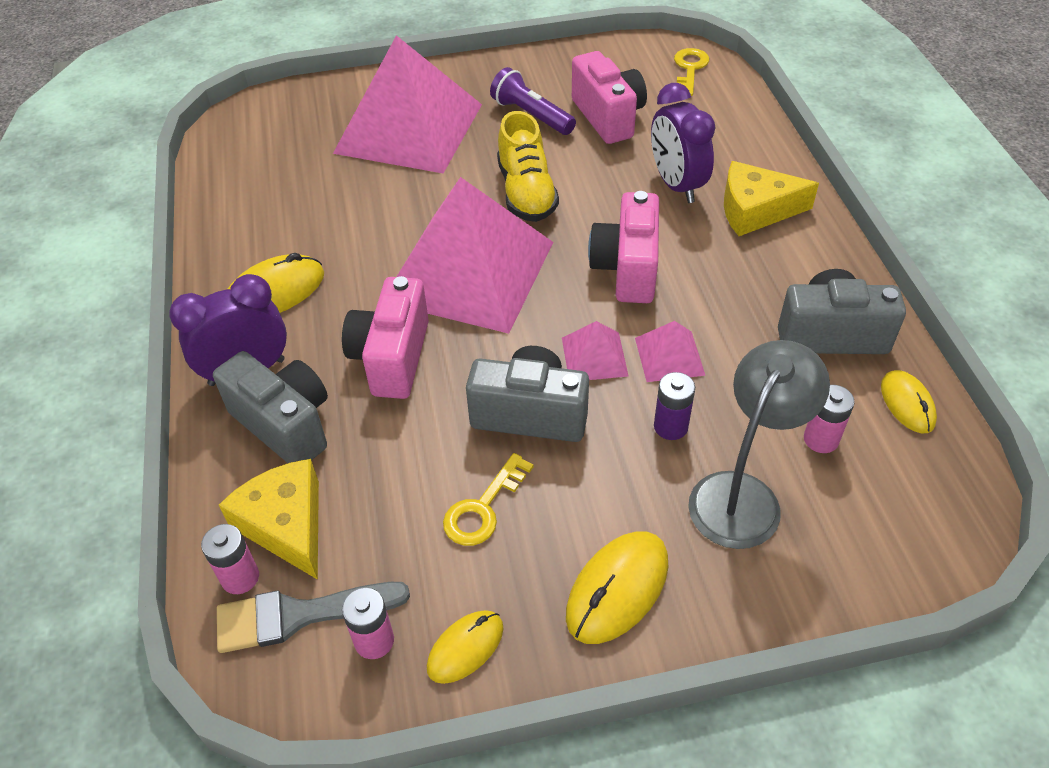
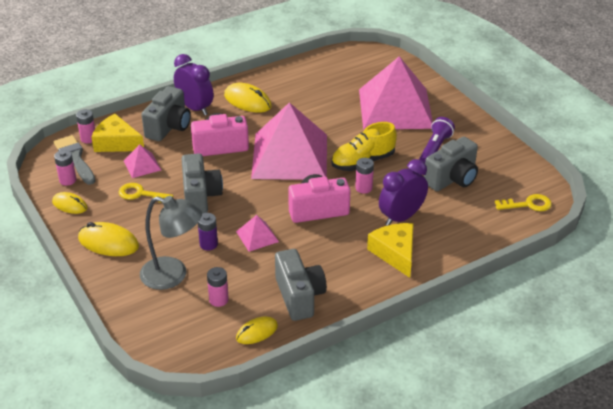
camera: 70 degrees right, 10 degrees down
(286, 524) = (116, 143): yellow cheese -> yellow cheese turned 105 degrees counterclockwise
(592, 206) = (363, 188): none -> pink battery
(594, 356) = (246, 210): pink pyramid -> pink pyramid (142, 165)
(608, 117) = (452, 179): pink camera -> grey camera

